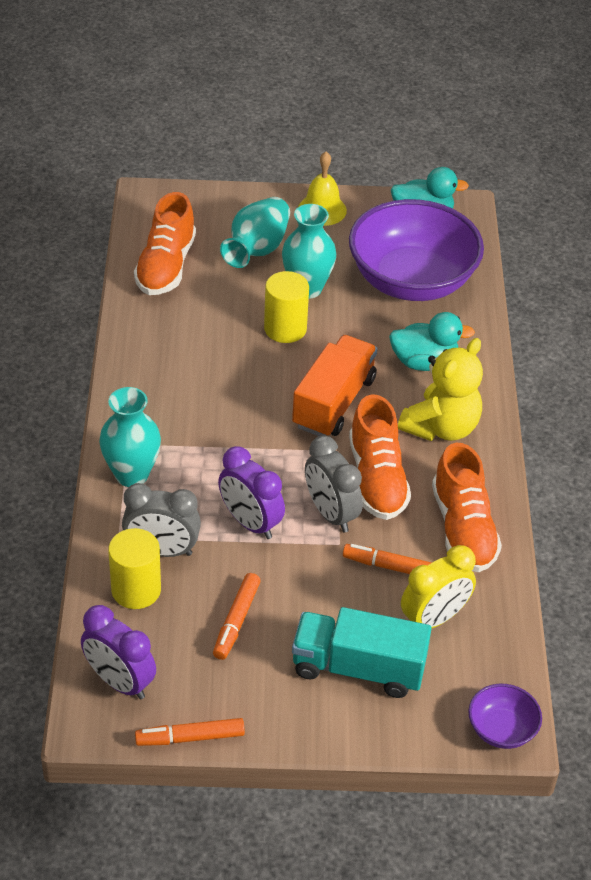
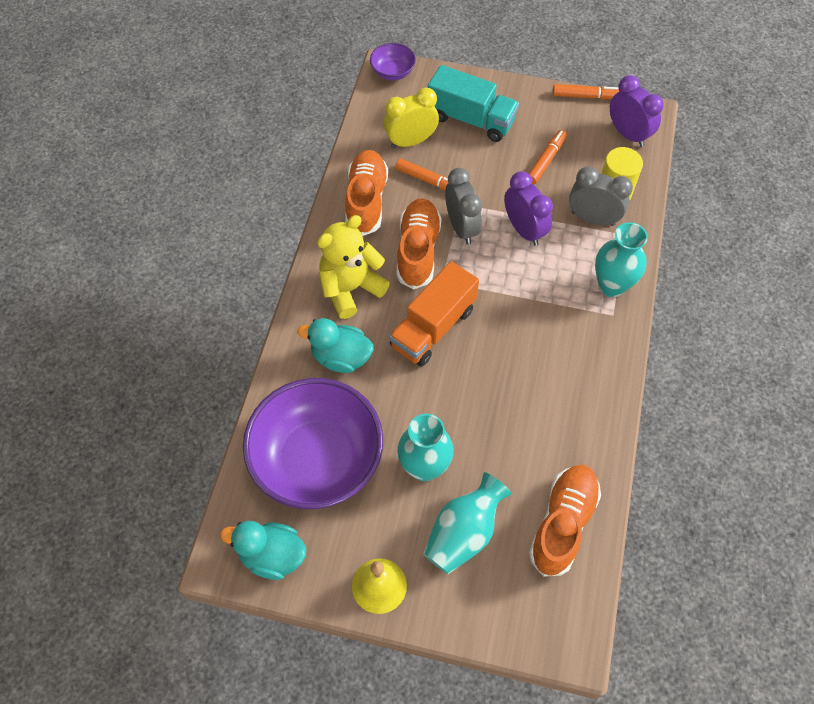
camera: 165 degrees left, 15 degrees up
(285, 329) = (457, 418): yellow cylinder -> none

